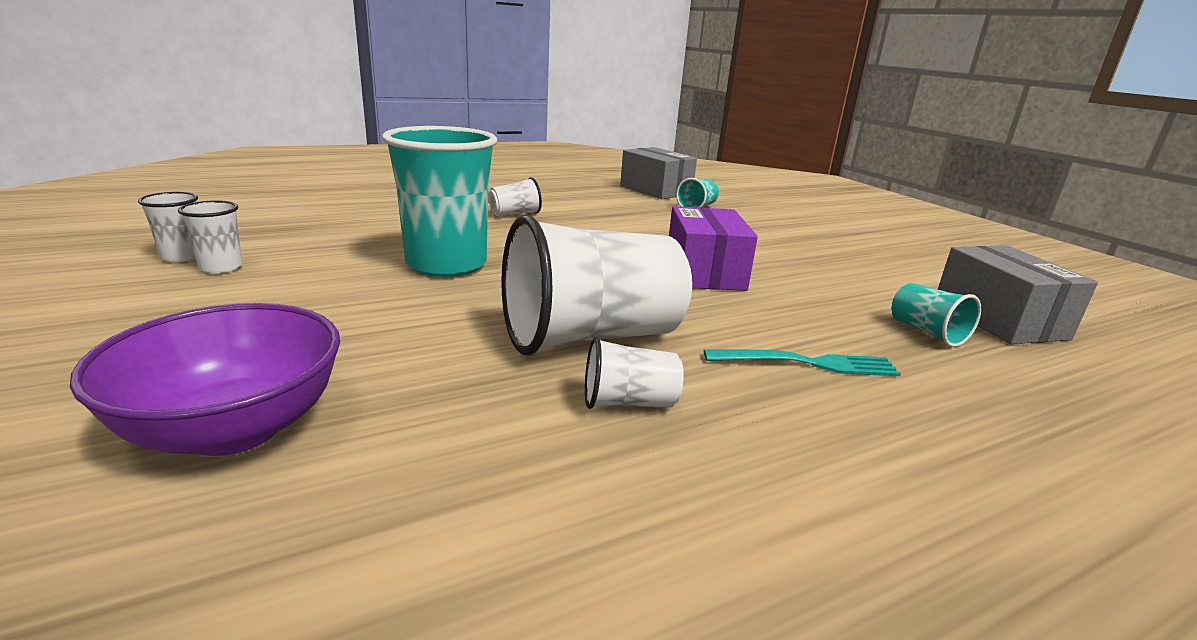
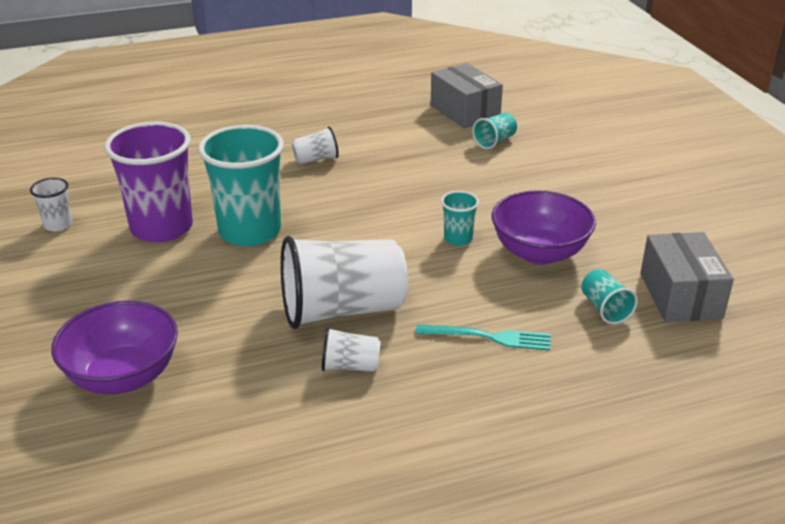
camera: 10 degrees right, 10 degrees up
(221, 267) = (87, 237): white cup -> none
(329, 260) = (162, 228): none -> purple cup
(704, 272) = (458, 239): purple box -> turquoise cup
(805, 283) = (539, 252): none -> purple bowl

